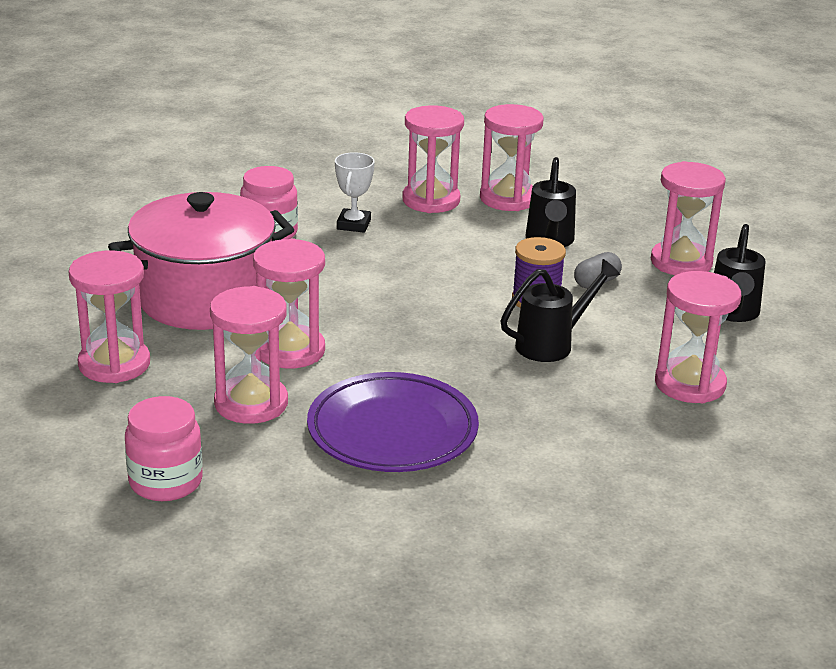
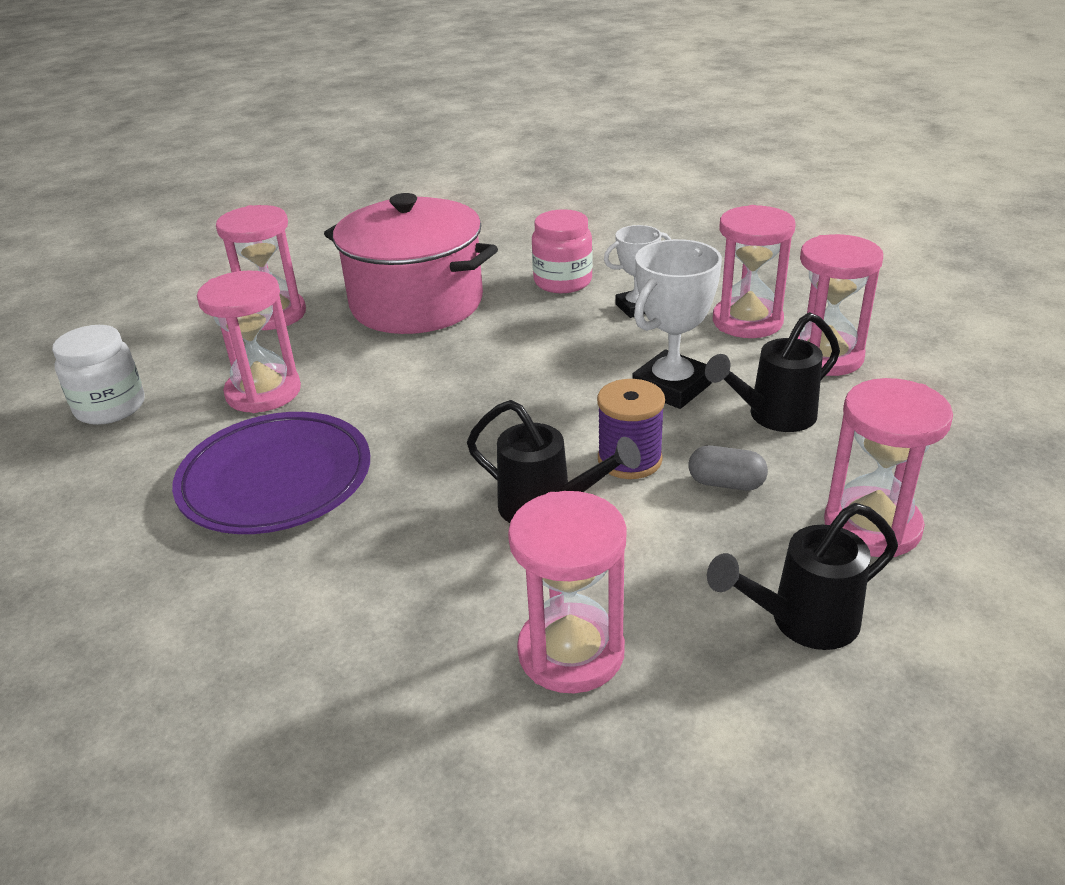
camera: 60 degrees right, 5 degrees up
(166, 482) = (110, 407): pink jar -> white jar
(290, 350) = (370, 372): pink hourglass -> none
(474, 255) = (672, 387): none -> white trophy

